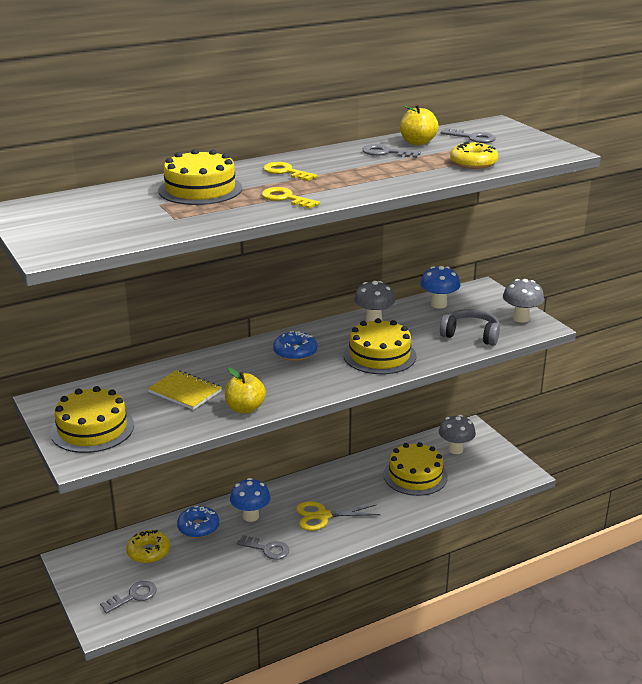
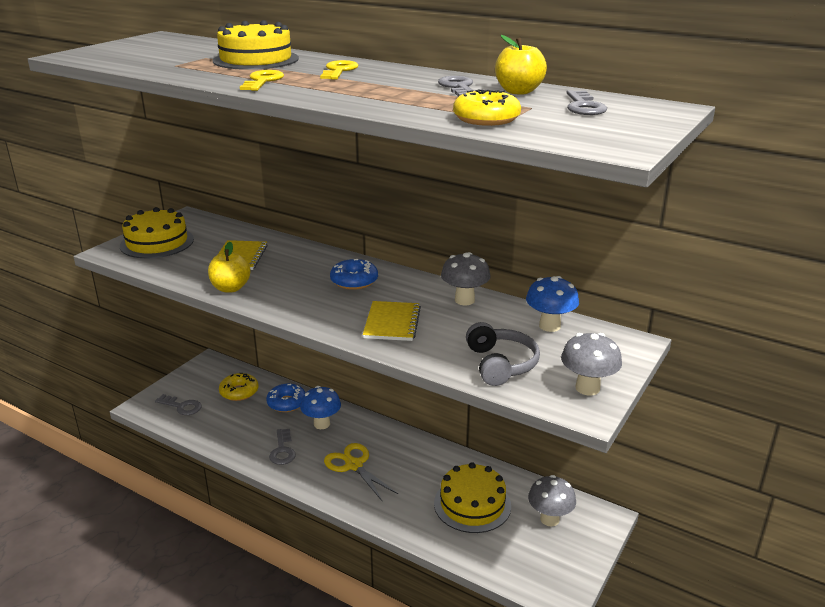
camera: 60 degrees right, 0 degrees up
(379, 355) = (392, 323): yellow cake -> yellow notebook

